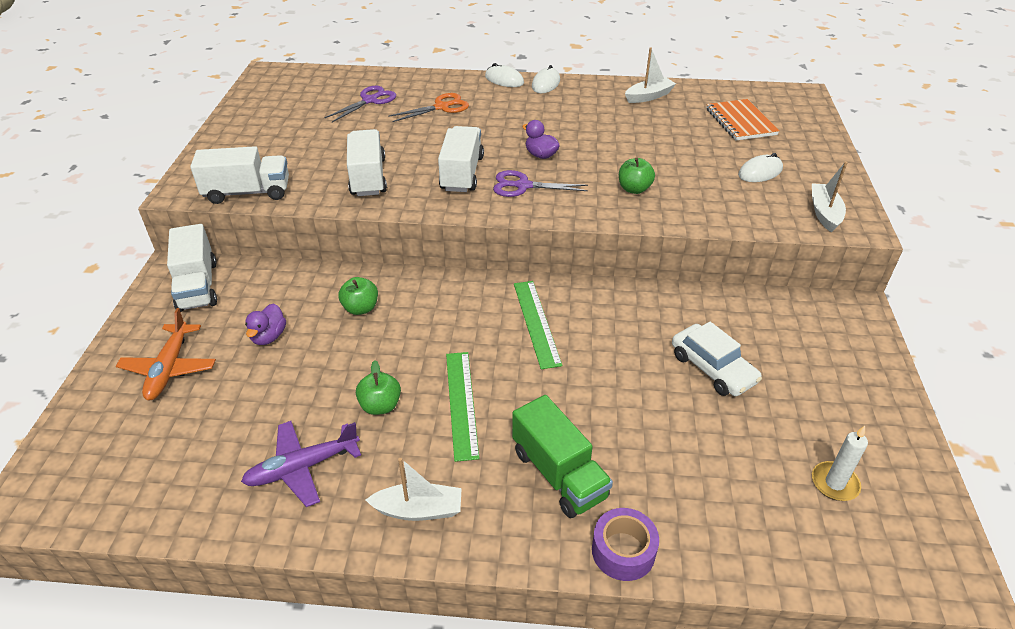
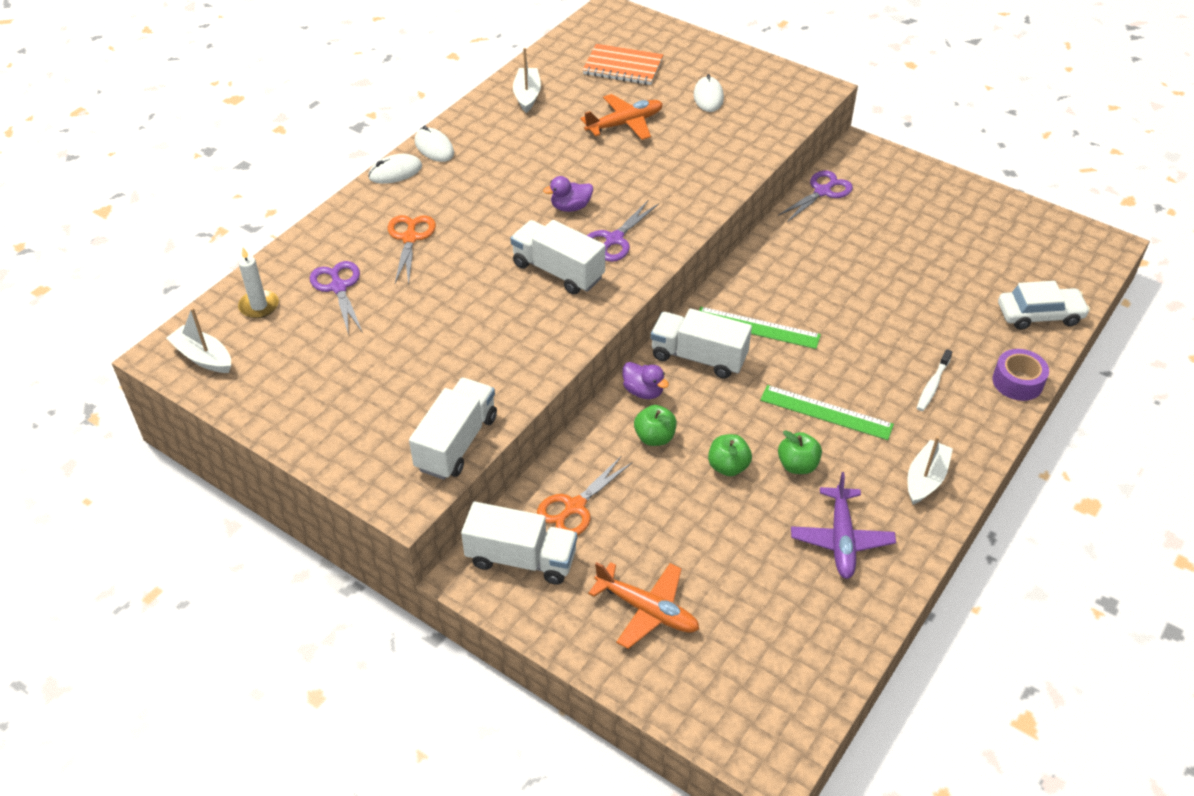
camera: 60 degrees left, 5 degrees up
(262, 293) = (574, 507): none -> orange scissors
(269, 336) = (650, 519): purple duck -> purple duck (643, 391)
(368, 177) = (507, 340): white truck -> white truck (698, 357)
(559, 474) = (932, 385): green truck -> white toothbrush
(634, 189) = (675, 176): green apple -> green apple (728, 466)
(670, 145) = (625, 124): none -> orange plane
(712, 368) = (875, 254): white car -> white car (1039, 315)
(762, 303) = (822, 192): none -> purple scissors
(824, 213) = (789, 96): white boat -> white boat (203, 357)
(834, 483) = (1013, 254): white candle -> white candle (259, 306)

